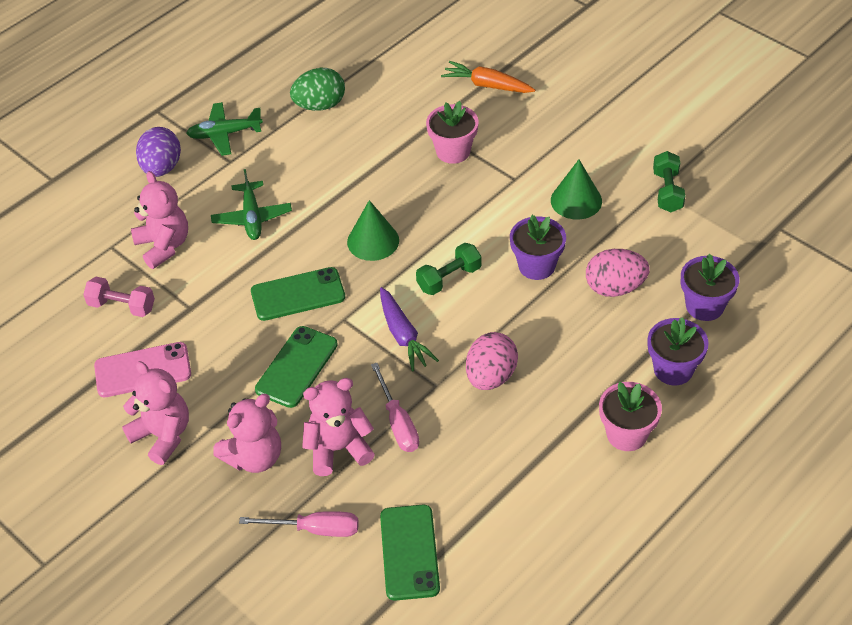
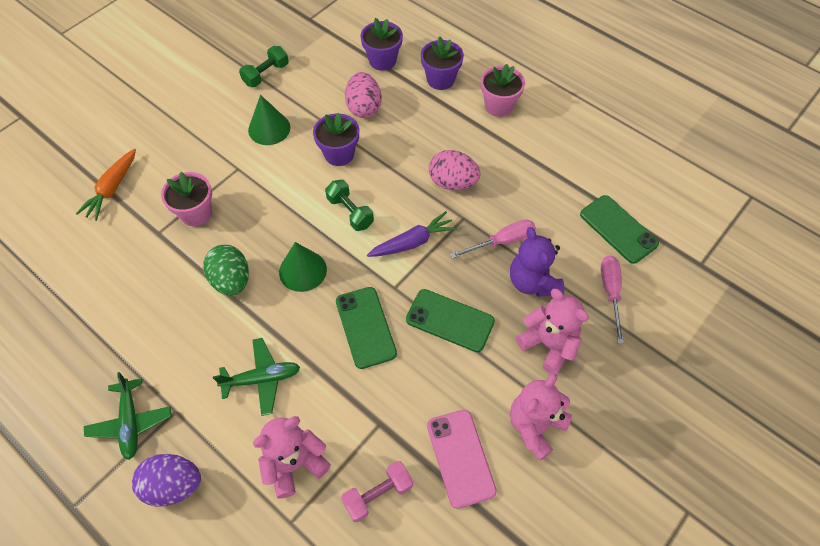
camera: 95 degrees left, 10 degrees up
(122, 306) = (378, 494): pink dumbbell -> pink dumbbell turned 45 degrees clockwise
(320, 105) = (106, 330): green egg -> green egg (231, 280)
(338, 449) = (532, 282): pink teddy bear -> purple teddy bear
(409, 552) = (618, 229): green phone -> green phone turned 60 degrees clockwise
(667, 191) = (266, 74): green dumbbell -> green dumbbell turned 45 degrees counterclockwise

